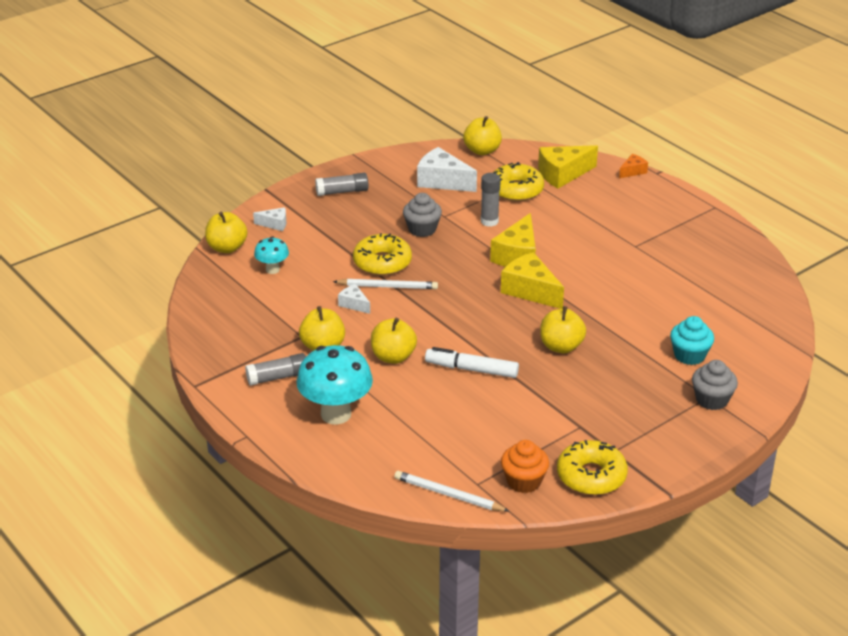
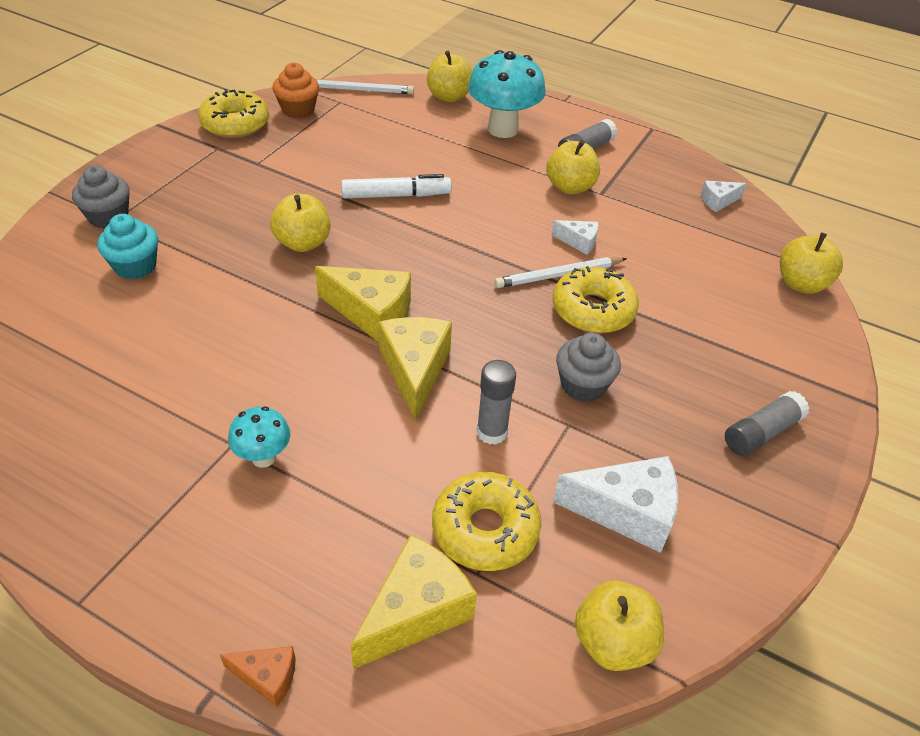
camera: 155 degrees right, 10 degrees up
(272, 269) = (714, 266): turquoise mushroom -> turquoise mushroom (263, 457)
(274, 224) = (787, 338): white cheese -> white cheese (718, 201)
(393, 357) = (488, 191): yellow apple -> yellow apple (449, 96)
(633, 171) = (267, 677): orange cheese -> orange cheese turned 105 degrees counterclockwise

